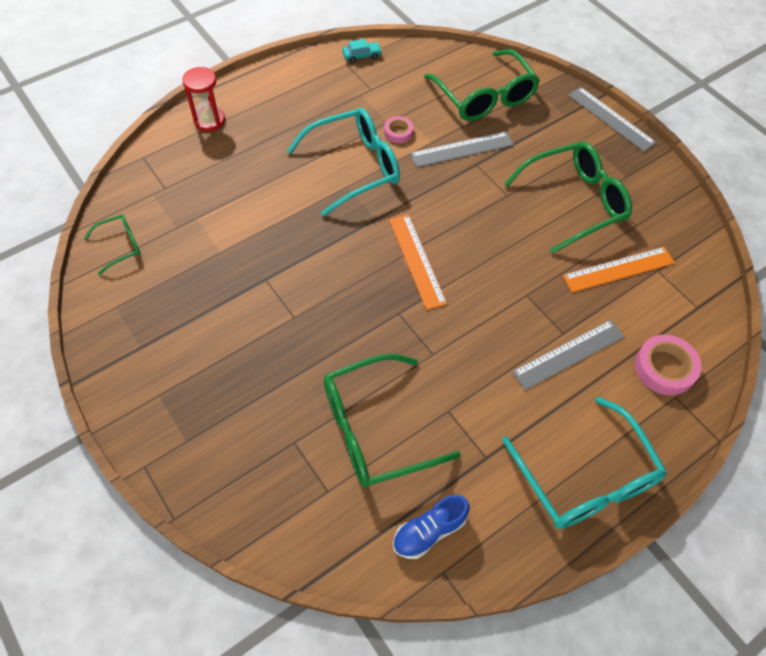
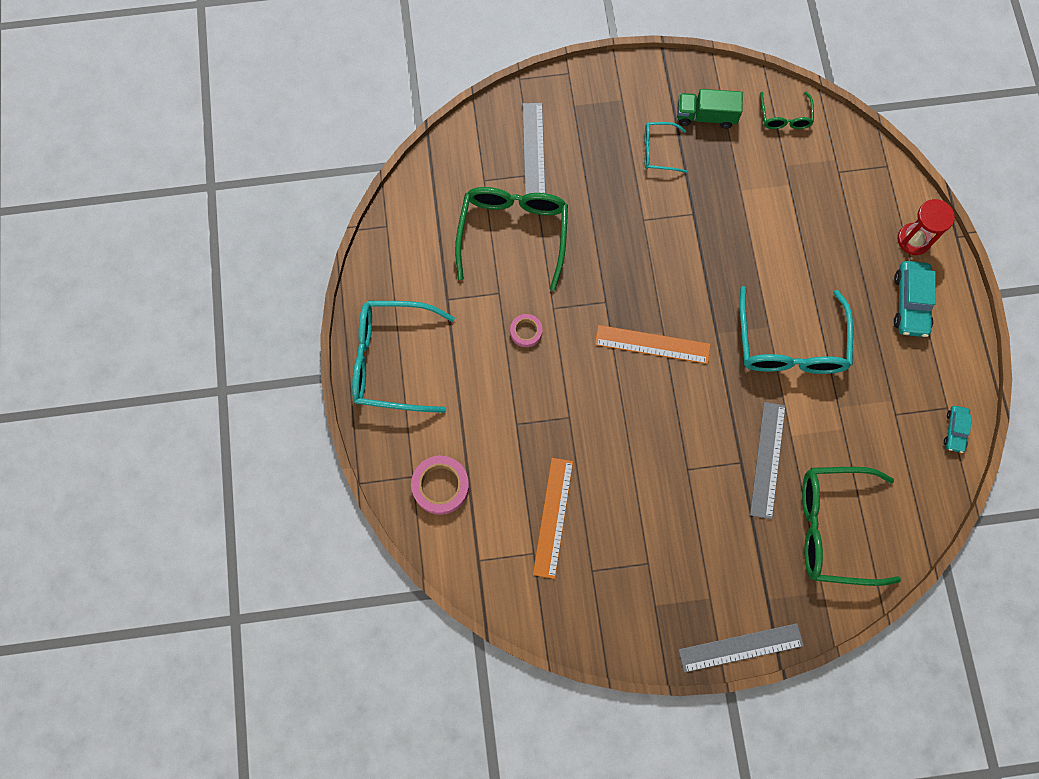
camera: 120 degrees right, 15 degrees up
(147, 310) = (706, 116): none -> green truck
(208, 335) = (658, 151): none -> turquoise glasses
(270, 107) = (910, 303): none -> turquoise car
(398, 132) = (819, 409): pink tape -> pink tape (526, 332)
(429, 531) = (418, 231): blue shoe -> none
(568, 354) = (495, 415): grey ruler -> grey ruler (534, 151)
(573, 202) = (648, 528): green glasses -> none

